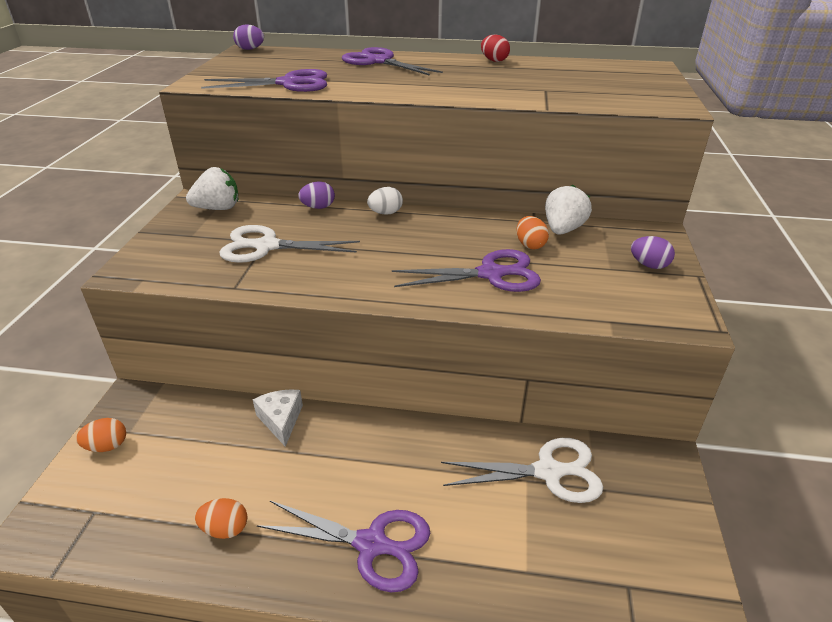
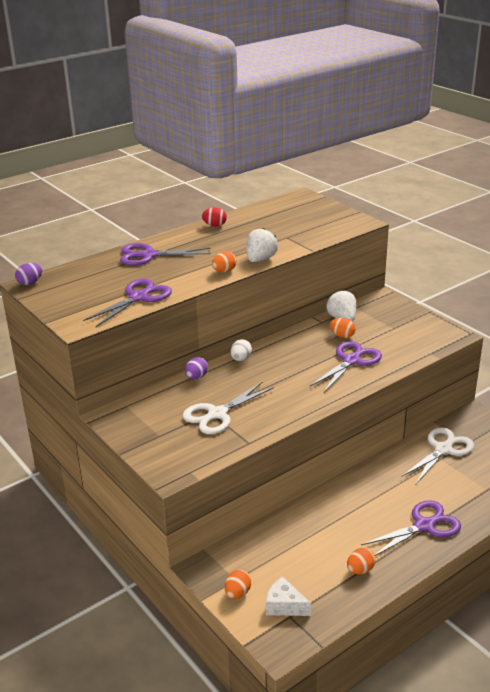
camera: 45 degrees left, 5 degrees down
(218, 208) = (136, 413): white strawberry -> white strawberry (260, 259)
(281, 420) = (301, 515): white cheese -> white cheese (284, 605)
(410, 92) = (224, 271): none -> orange egg
(649, 265) = (405, 317): purple egg -> none

